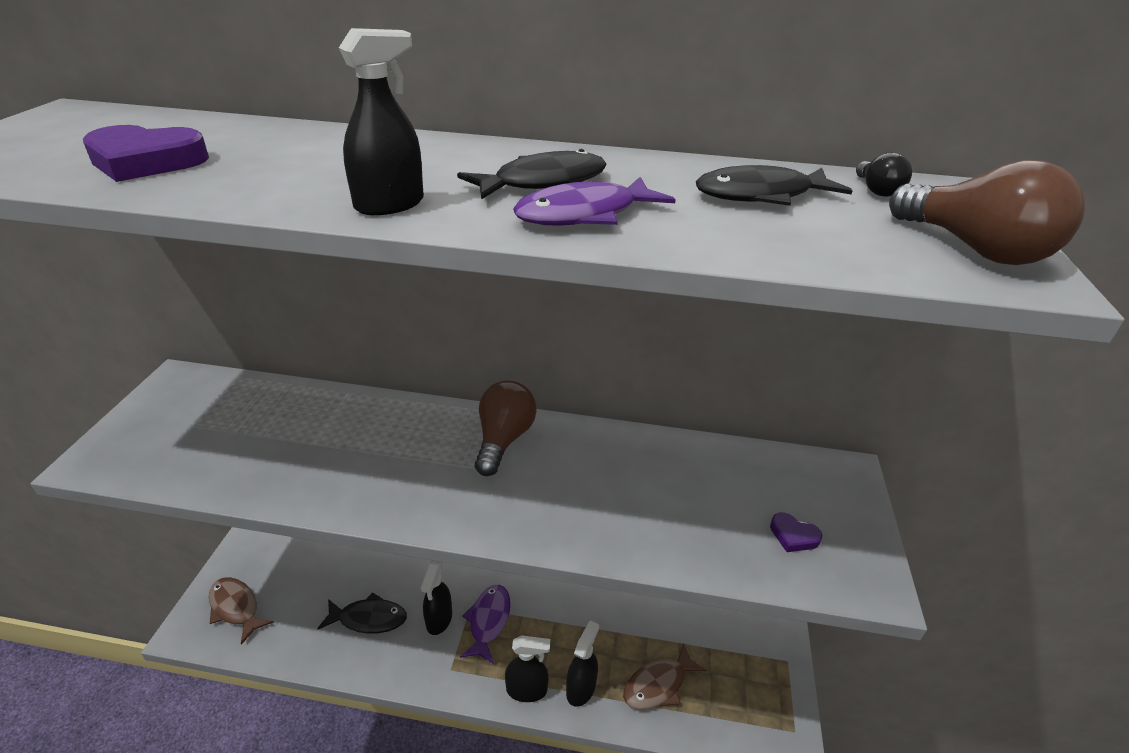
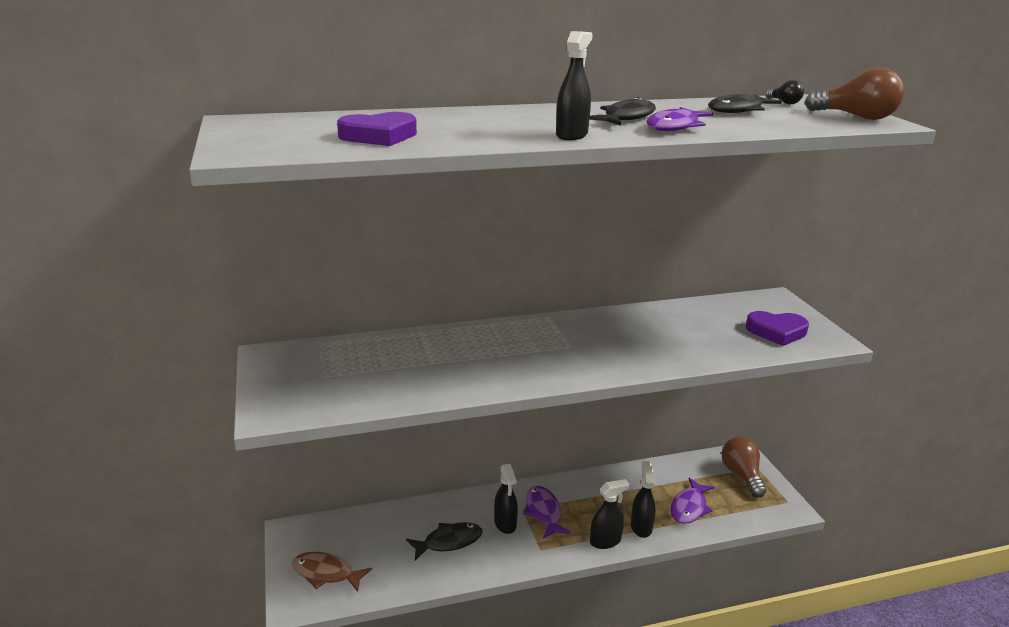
camera: 25 degrees left, 10 degrees down
(503, 439) = (562, 330): brown light bulb -> brown light bulb (741, 475)
(658, 685) = (689, 507): brown fish -> purple fish
(793, 536) = (776, 331): purple heart -> purple heart, size x1.83

